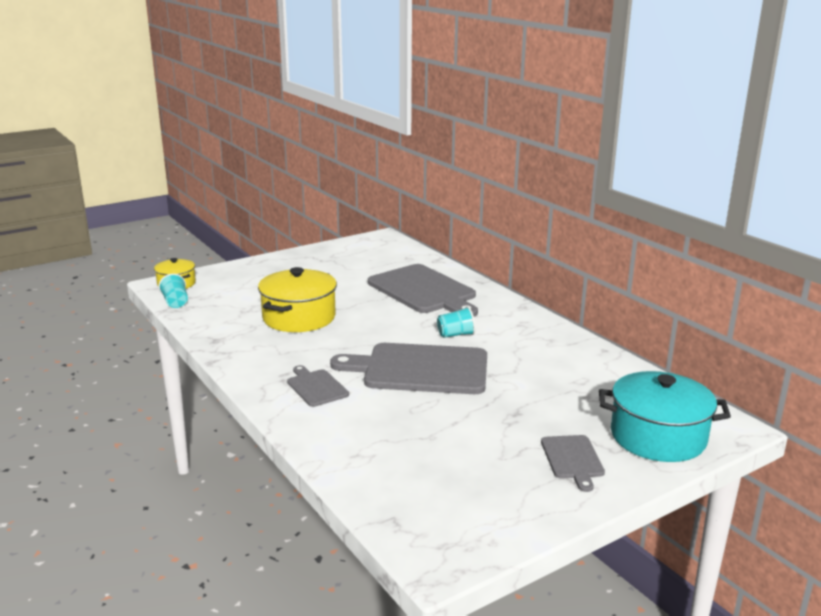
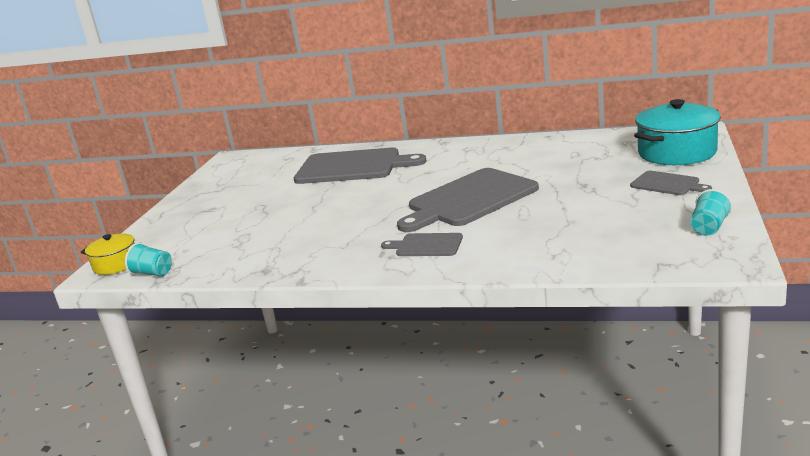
camera: 40 degrees left, 0 degrees up
(299, 317) = (298, 224): yellow pot -> none
(456, 335) = (441, 174): turquoise cup -> turquoise cup (709, 227)

